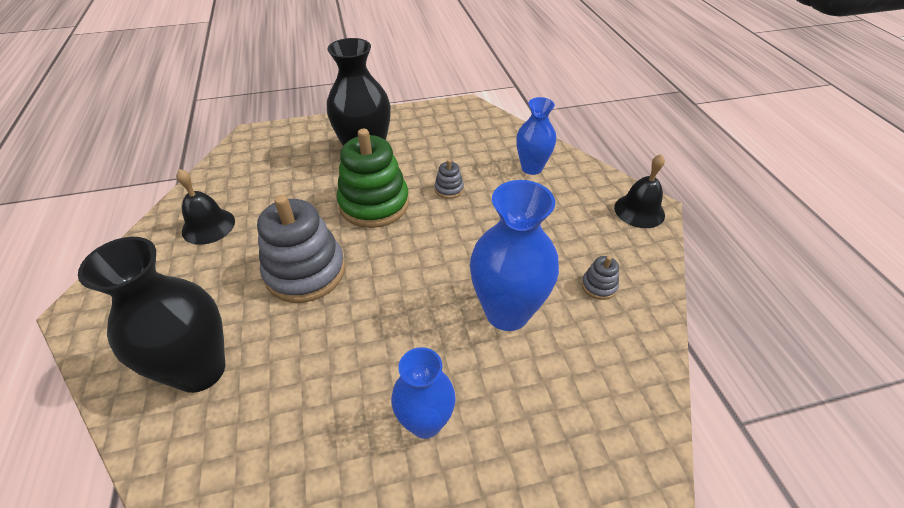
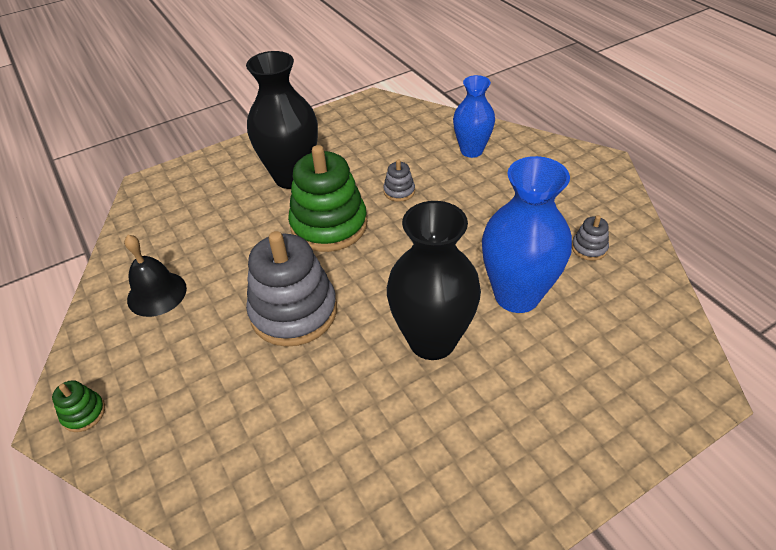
camera: 15 degrees left, 0 degrees up
(100, 310) = (84, 413): none -> green stacking toy
(200, 370) = (237, 438): black vase -> black vase (432, 340)
(425, 422) = (491, 416): blue vase -> none
(639, 211) = (593, 168): black bell -> none

